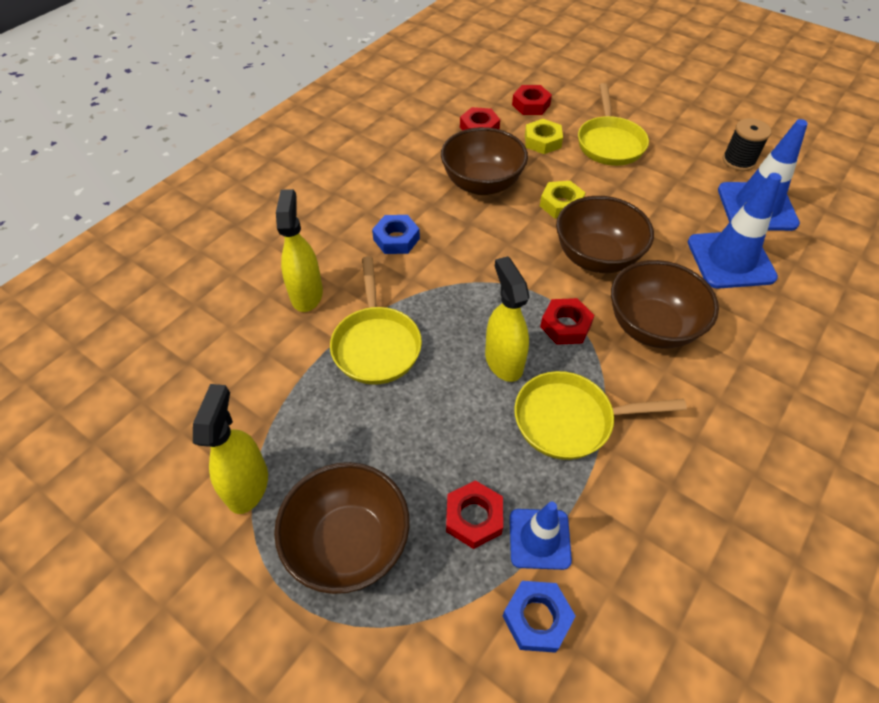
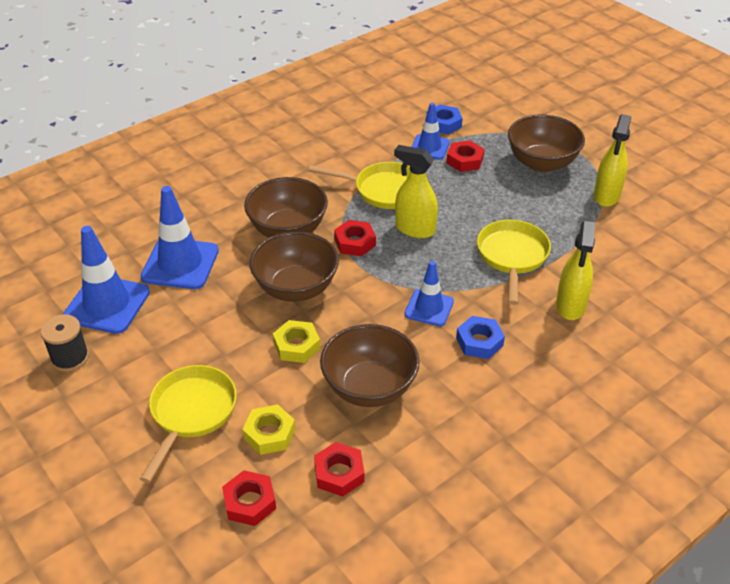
camera: 165 degrees left, 10 degrees down
(454, 263) = (429, 308): none -> blue traffic cone
(503, 361) = (414, 229): yellow spray bottle -> yellow spray bottle turned 120 degrees clockwise

